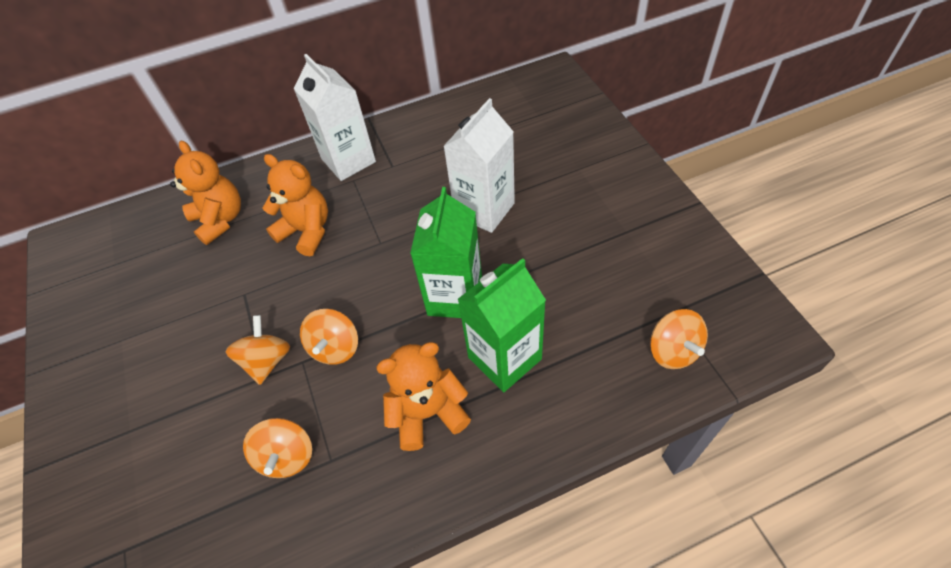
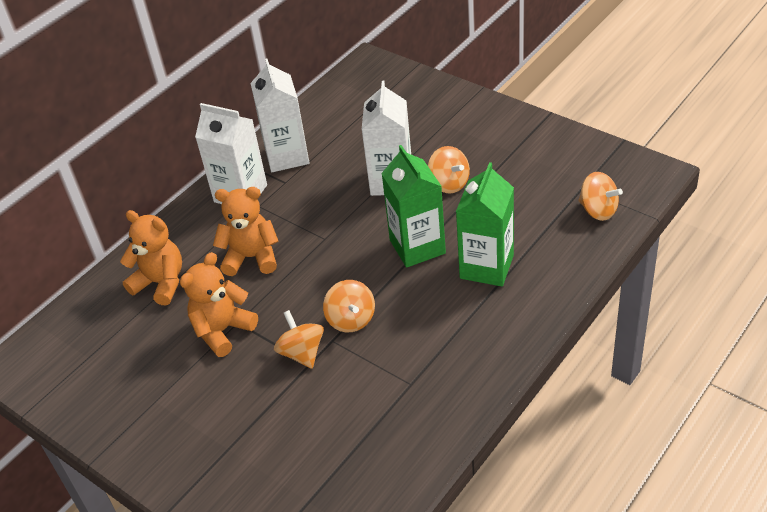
camera: 30 degrees left, 10 degrees down
(287, 456) = (375, 398): orange spinning top -> orange spinning top (449, 183)
(414, 140) = (287, 156): none -> white carton
(428, 413) = (458, 323): orange teddy bear -> orange teddy bear (222, 330)

